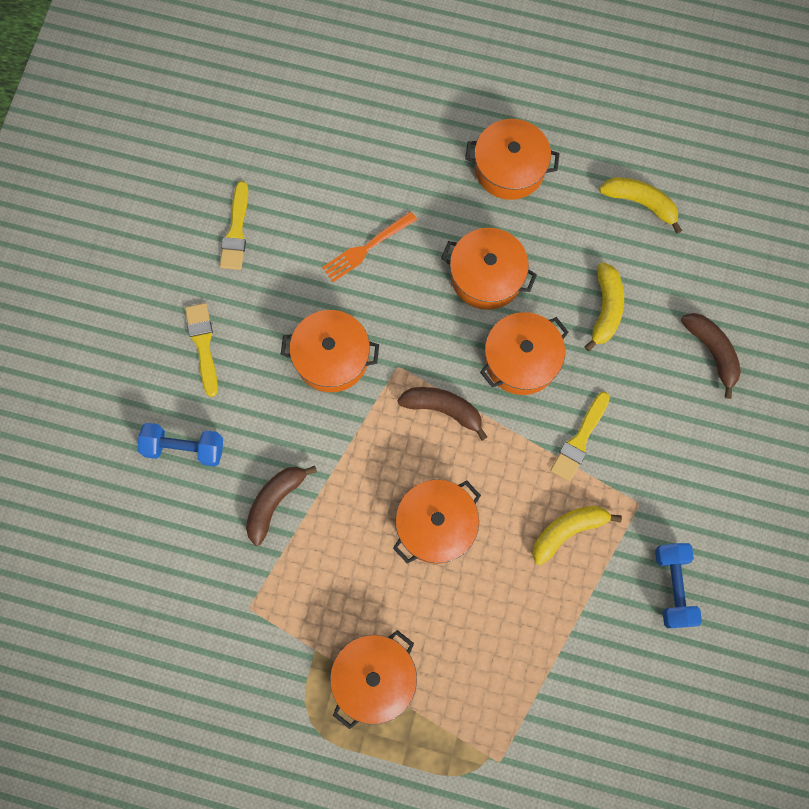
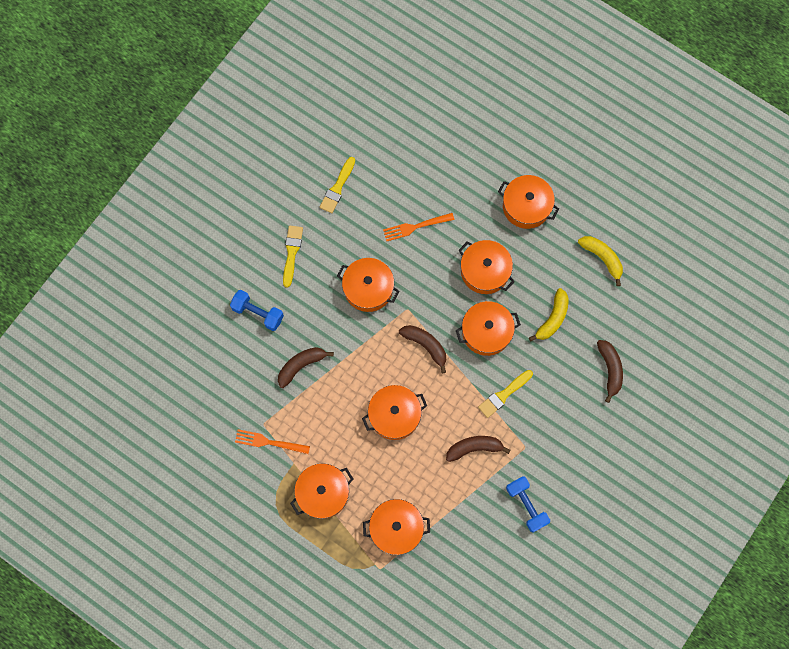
camera: 20 degrees right, 0 degrees up
(268, 632) = (269, 442): none -> orange fork
(501, 691) = (396, 528): none -> orange pot
(567, 531) = (474, 448): yellow banana -> brown banana
(673, 587) = (526, 505): blue dumbbell -> blue dumbbell turned 45 degrees counterclockwise

